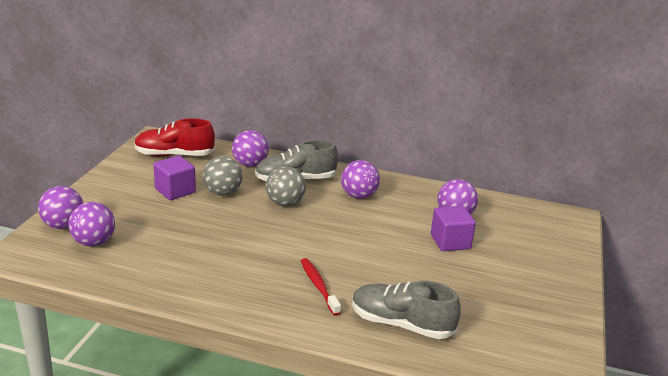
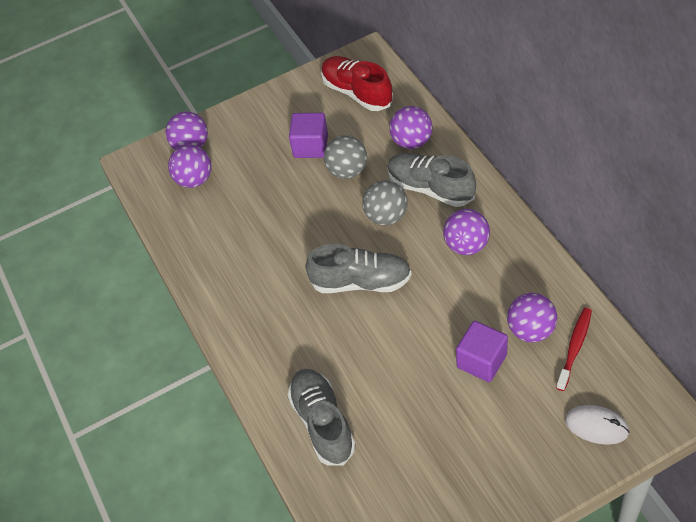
camera: 55 degrees right, 25 degrees up
(316, 241) = (361, 282): none -> grey shoe
(319, 286) = (305, 337): red toothbrush -> red toothbrush (574, 348)
(553, 239) = (596, 426): none -> white mouse

